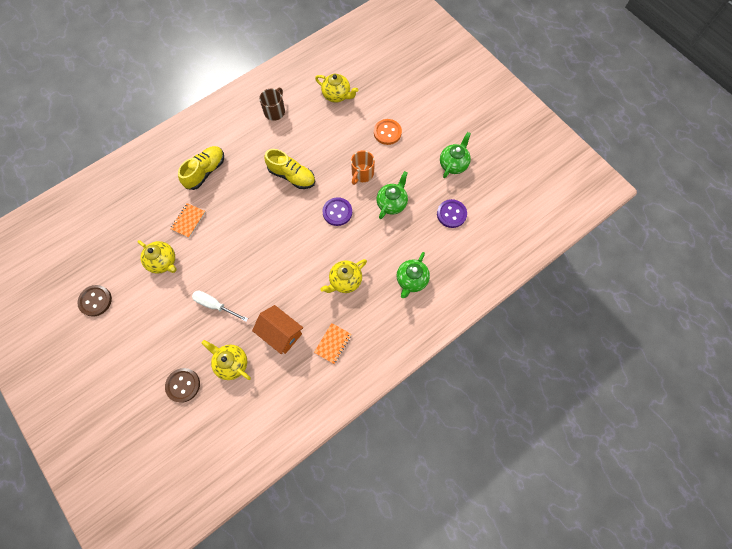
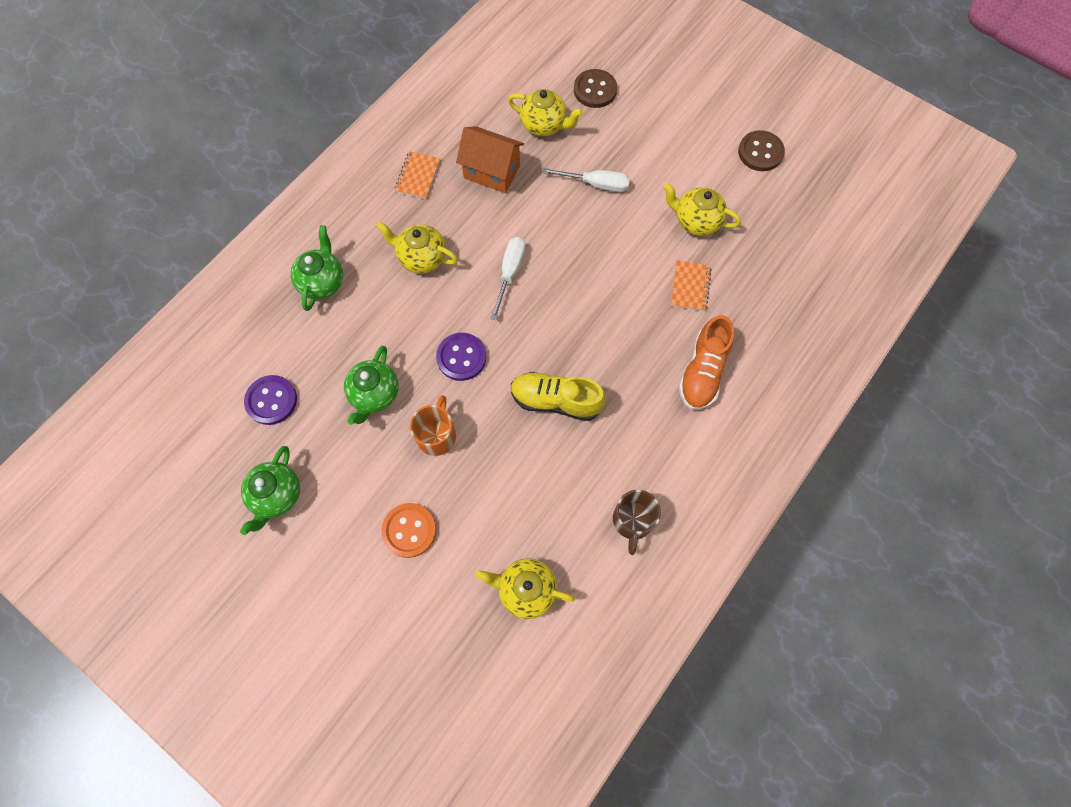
camera: 165 degrees right, 0 degrees up
(205, 172) = (702, 371): yellow shoe -> orange shoe
(293, 257) = (510, 273): none -> white screwdriver
(345, 281) = (421, 258): yellow teapot -> yellow teapot turned 105 degrees counterclockwise

